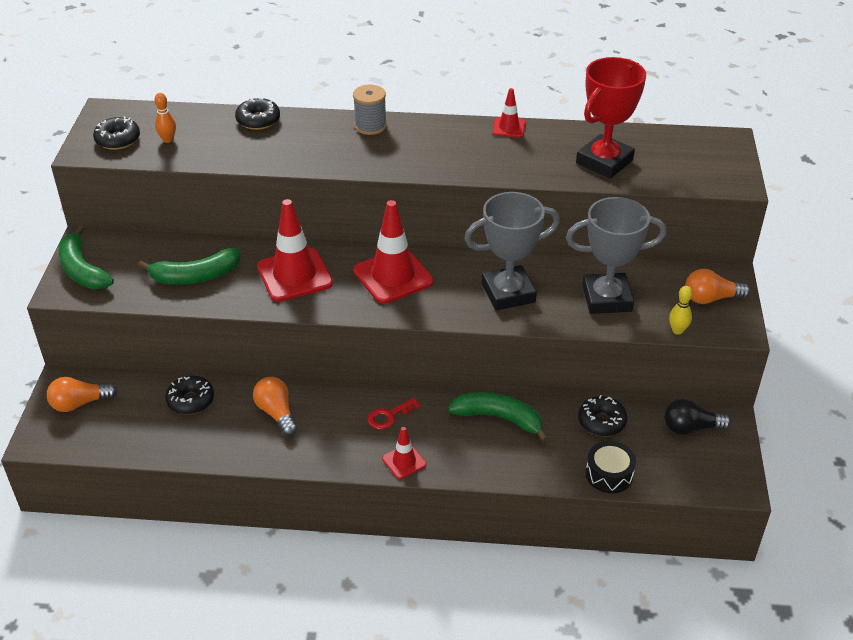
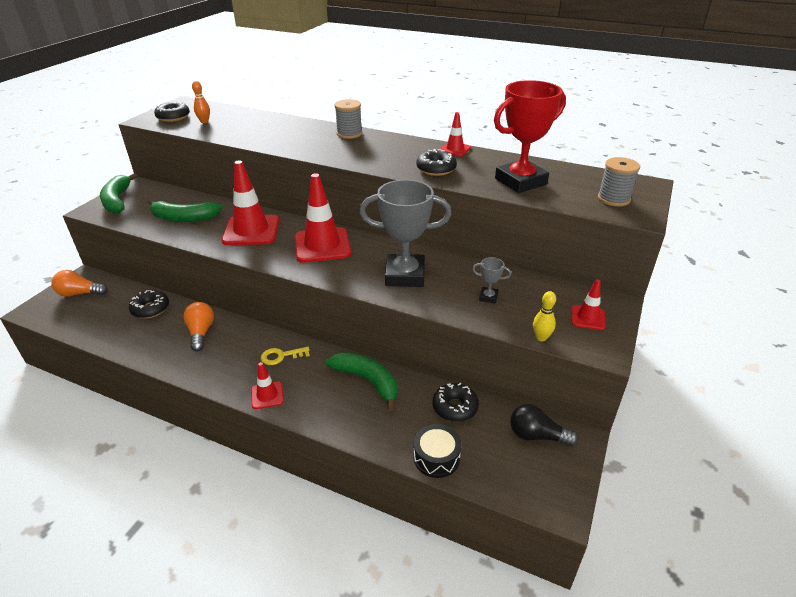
camera: 20 degrees right, 5 degrees down
(258, 120) = (274, 120): black donut -> black donut (436, 169)
(389, 416) = (281, 356): red key -> yellow key
(606, 298) = (488, 297): grey trophy -> grey trophy, size x0.42
(705, 166) = (613, 199): none -> grey spool
(711, 298) = (588, 318): orange light bulb -> red traffic cone

